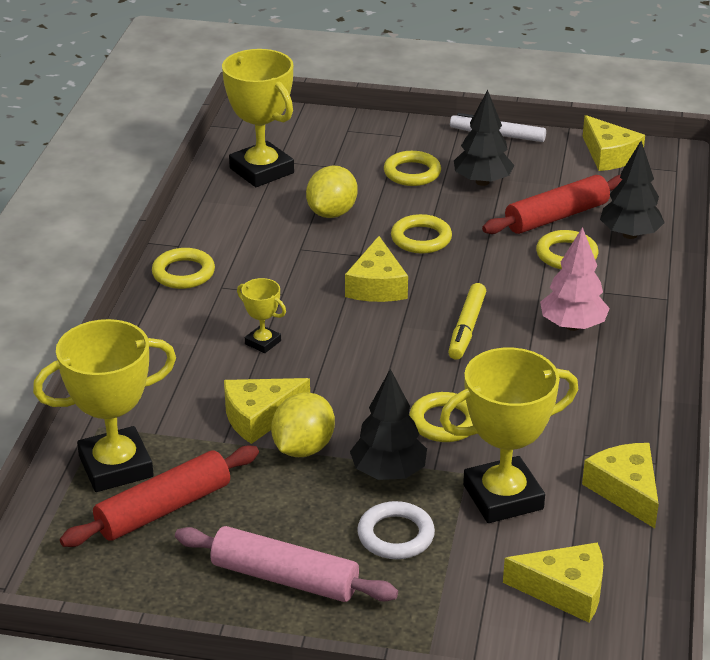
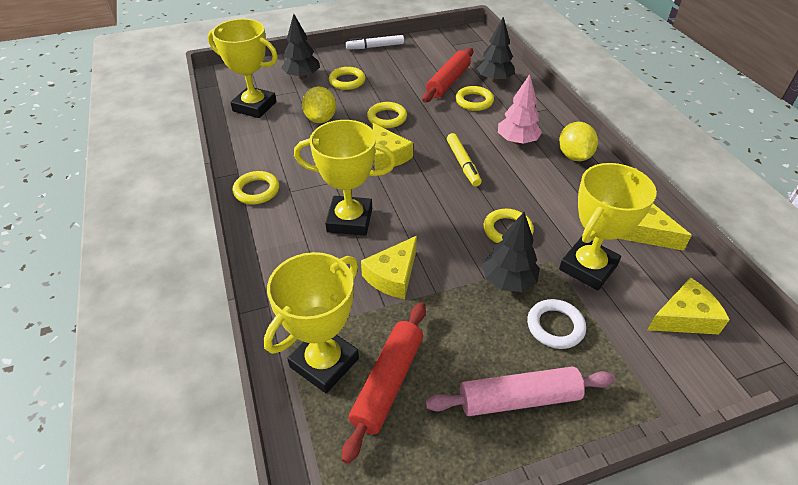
camera: 30 degrees left, 10 degrees up
(263, 342) = (349, 220): yellow trophy -> yellow trophy, size x2.09
(303, 448) = (441, 287): yellow lemon -> yellow lemon (574, 156)
(482, 182) = (390, 74): black tree -> black tree (302, 76)
(609, 155) = (442, 41): yellow cheese -> none

